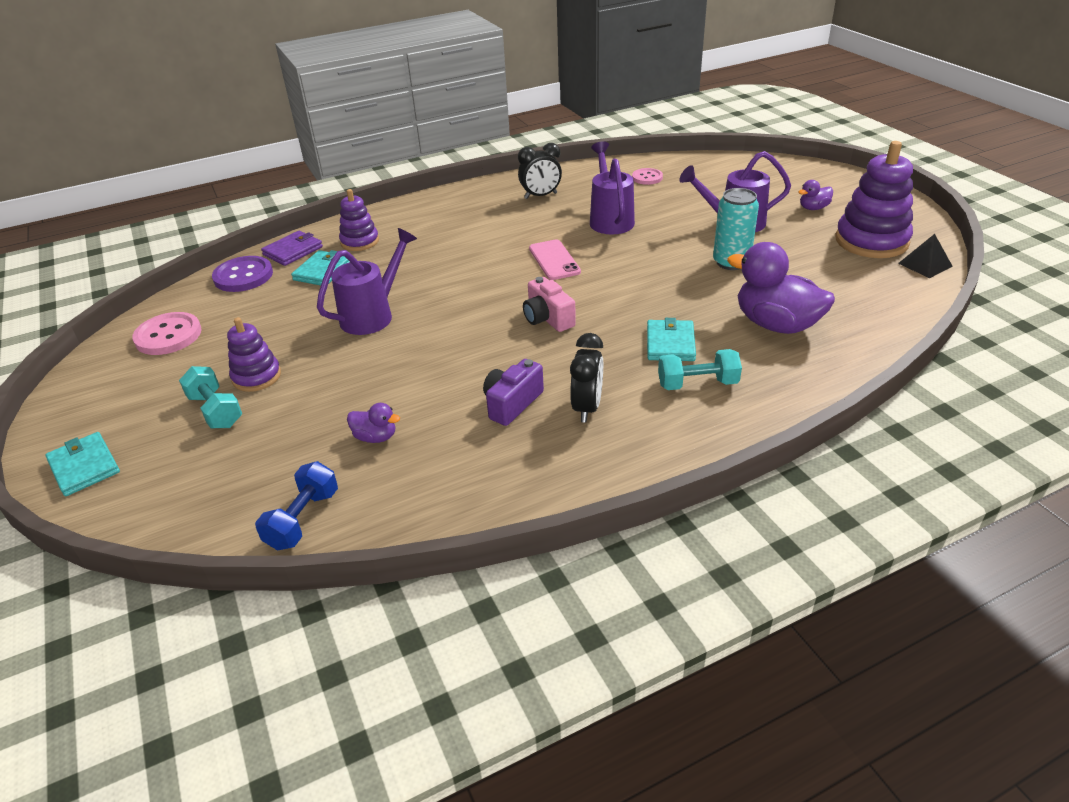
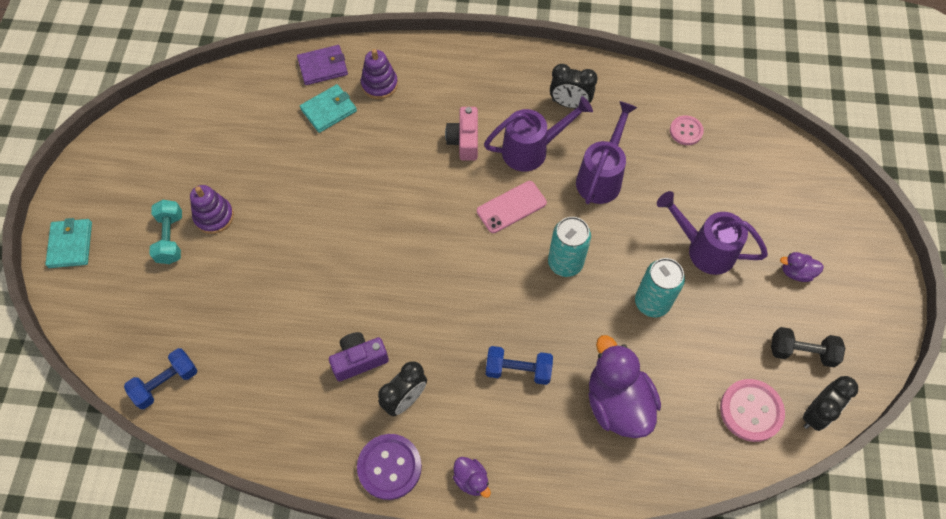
camera: 30 degrees right, 25 degrees up
(168, 336) = (182, 128): pink button -> pink button (751, 411)
(243, 276) = (269, 81): purple button -> purple button (389, 467)
(372, 315) = (330, 193): purple watering can -> purple watering can (531, 150)
(375, 437) = (251, 334): purple duck -> purple duck (471, 479)
(547, 318) = (451, 280): pink camera -> pink camera (464, 141)
(554, 260) = (511, 207): pink phone -> pink phone turned 45 degrees clockwise
(635, 270) = (565, 263): none -> turquoise can
(670, 343) = (518, 370): turquoise wallet -> blue dumbbell
(697, 384) = (500, 427): turquoise dumbbell -> none
(871, 241) = (802, 352): purple stacking toy -> black dumbbell
(925, 264) = (816, 413): black pyramid -> black clock

